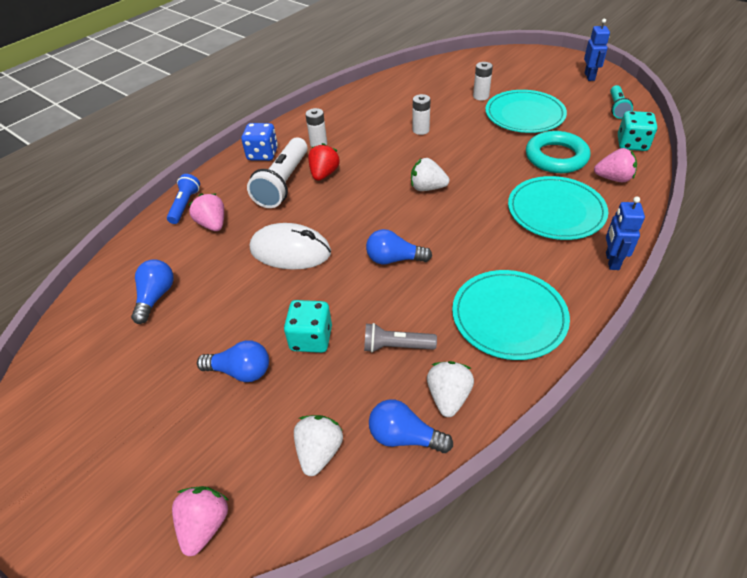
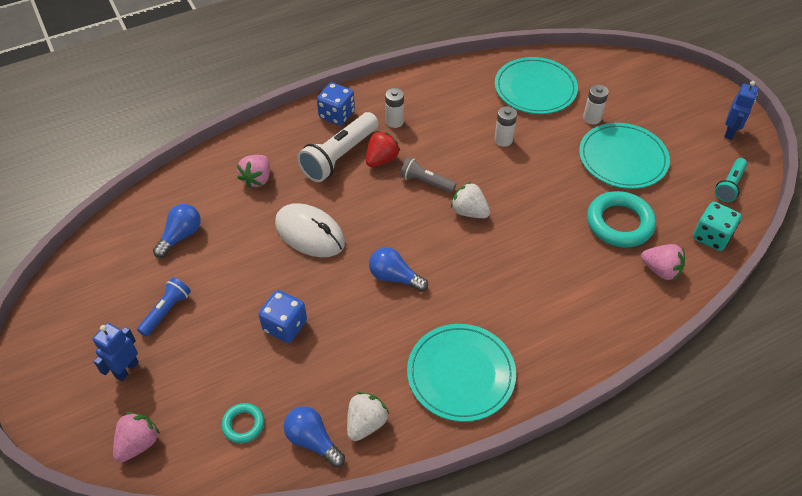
camera: 20 degrees right, 5 degrees up
(185, 205) = (242, 149): blue flashlight -> blue flashlight (166, 311)
(213, 224) = (257, 179): pink strawberry -> pink strawberry turned 150 degrees counterclockwise
(241, 371) = (217, 332): blue light bulb -> none
(311, 338) = (285, 326): turquoise dice -> blue dice
(319, 451) = (243, 424): white strawberry -> turquoise ring
(396, 346) = (350, 362): grey flashlight -> grey flashlight (426, 182)
(556, 211) = (576, 284): turquoise plate -> turquoise plate (535, 88)
(611, 261) = (592, 358): blue robot -> blue robot (126, 369)

